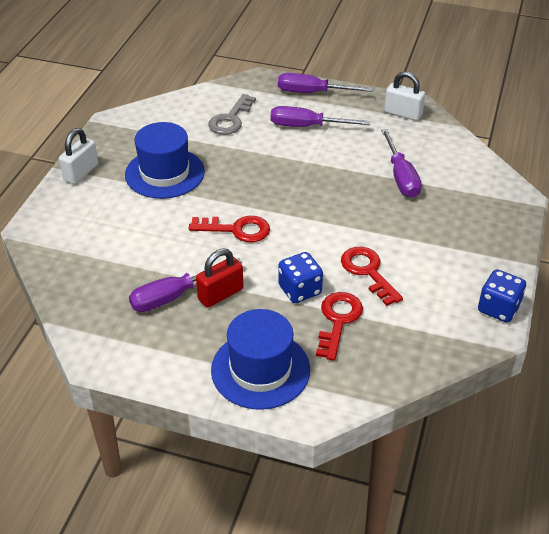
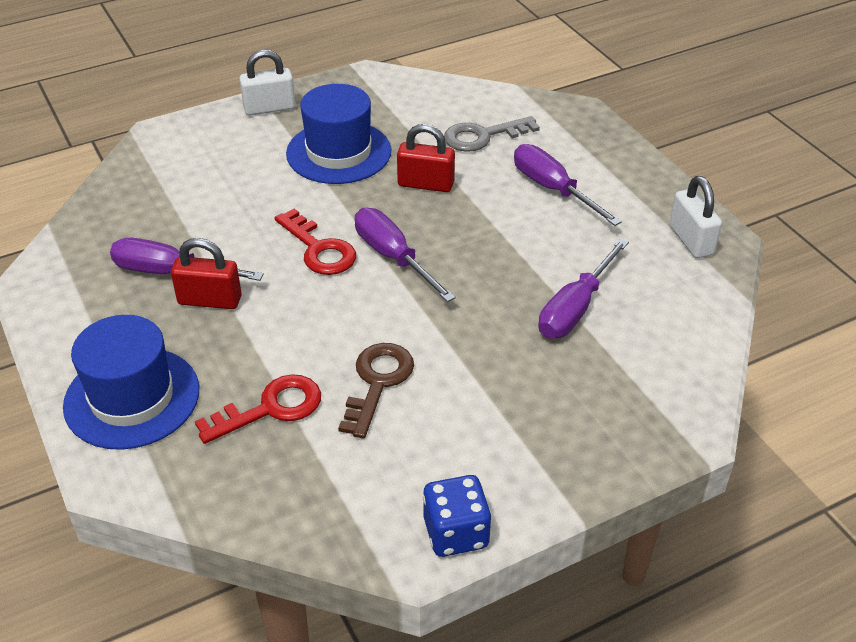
camera: 45 degrees right, 0 degrees up
(240, 162) = (425, 184): none -> red padlock
(300, 290) = (284, 350): blue dice -> none
(312, 93) = (615, 157): purple screwdriver -> purple screwdriver (393, 257)
(368, 272) = (377, 383): red key -> brown key

